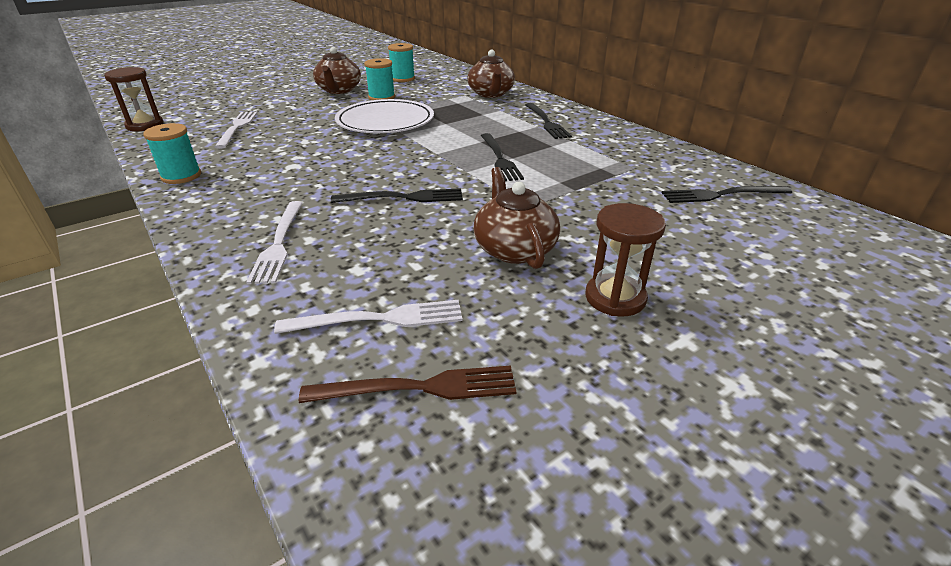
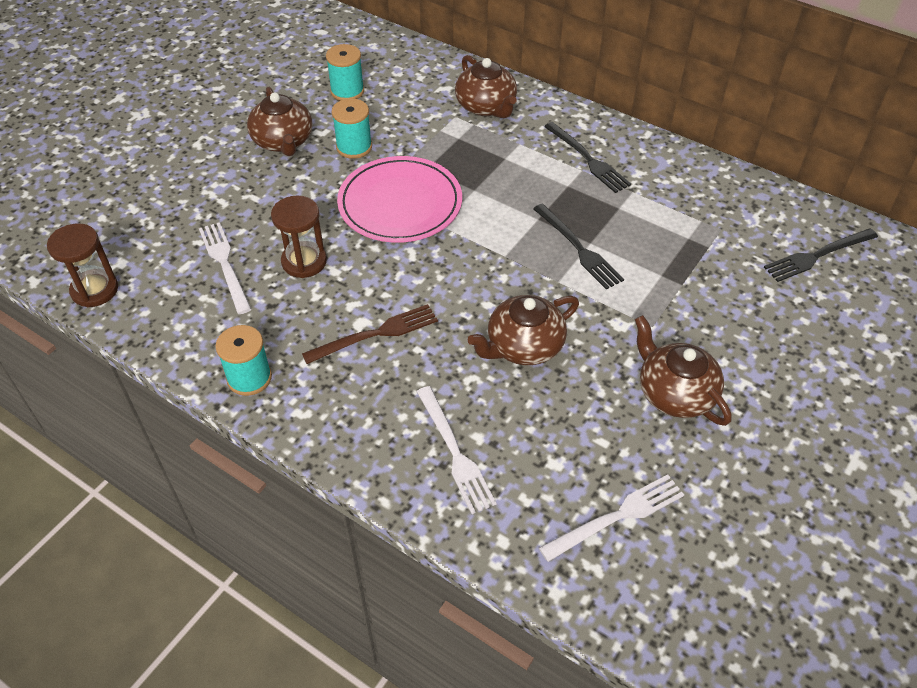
camera: 20 degrees left, 15 degrees up
(385, 121) = (400, 204): white plate -> pink plate
(403, 198) = (523, 346): black fork -> brown teapot
(418, 388) = (694, 574): brown fork -> brown fork (376, 334)
(615, 298) = (786, 430): brown hourglass -> brown hourglass (304, 261)

